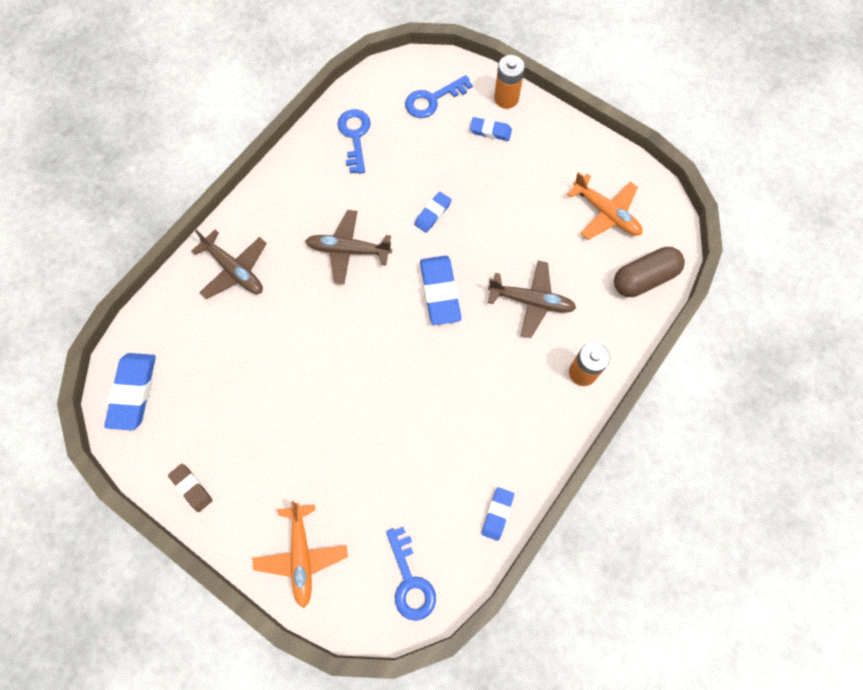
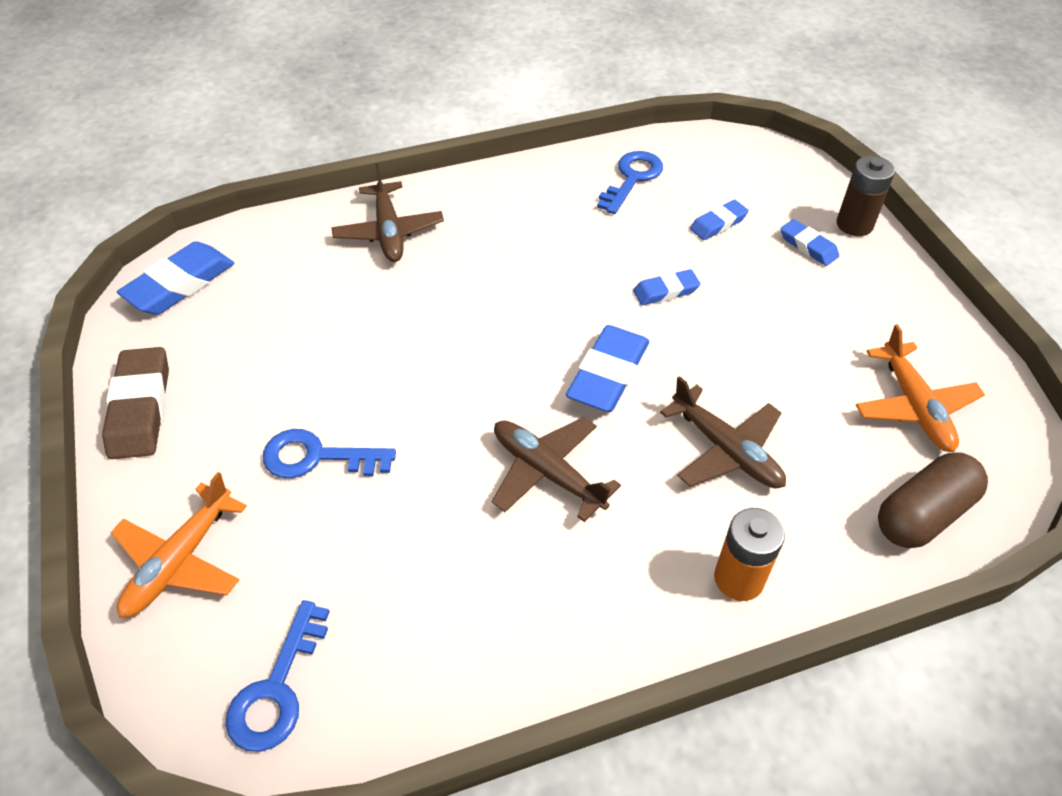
camera: 35 degrees right, 20 degrees down
(191, 488) = (140, 408): brown eraser -> brown eraser, size x1.74
(348, 250) = (531, 276): brown plane -> brown plane (547, 472)
(433, 99) = (756, 186): blue key -> blue key (317, 457)
(497, 514) = (467, 684): blue eraser -> blue eraser (718, 223)
(506, 98) = (854, 224): orange battery -> brown battery
(644, 278) = (923, 514): brown capsule -> brown capsule turned 45 degrees counterclockwise

